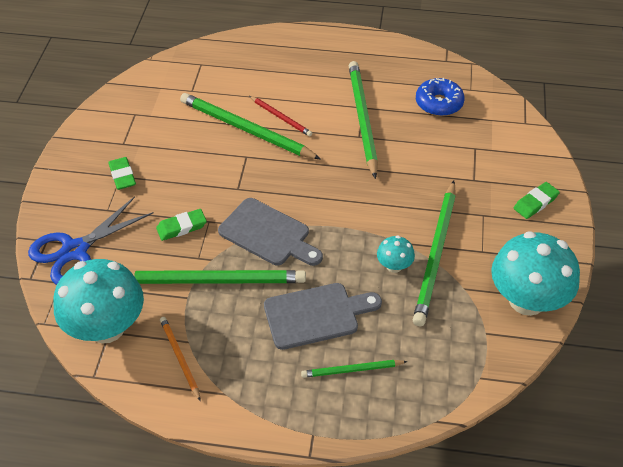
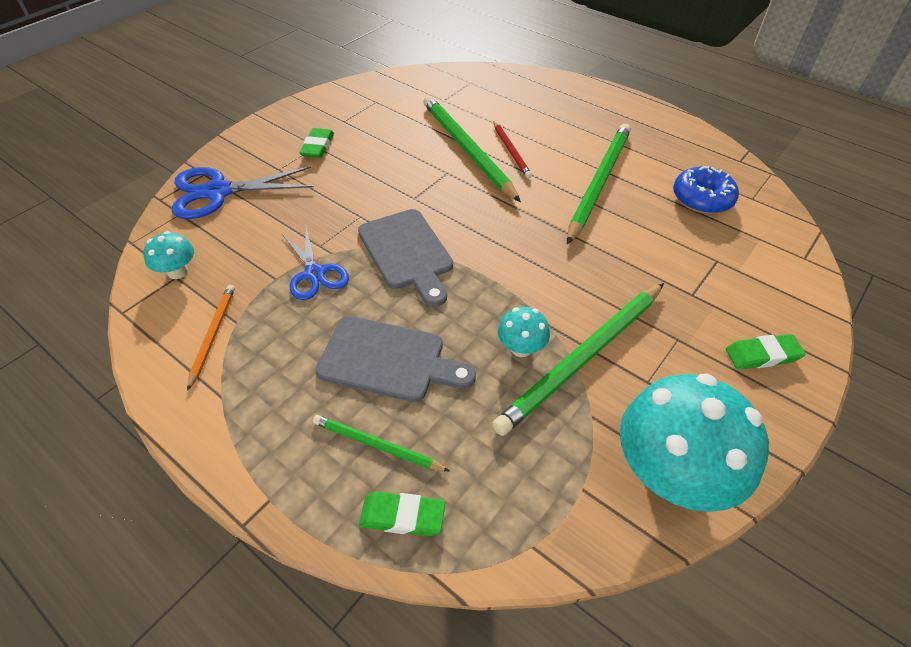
camera: 30 degrees right, 0 degrees up
(106, 327) = (177, 272): turquoise mushroom -> turquoise mushroom, size x0.46
(181, 227) = (329, 211): green eraser -> green eraser (402, 516)
(214, 280) = (314, 273): green pencil -> blue scissors

